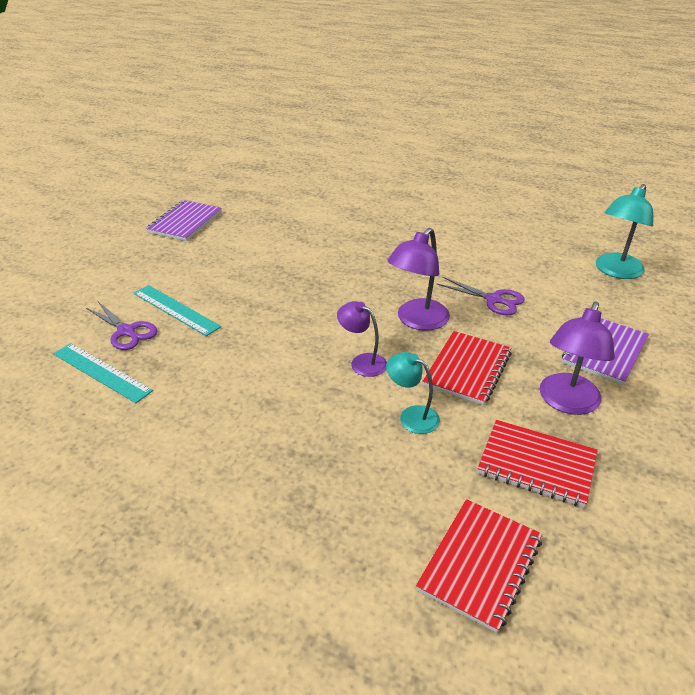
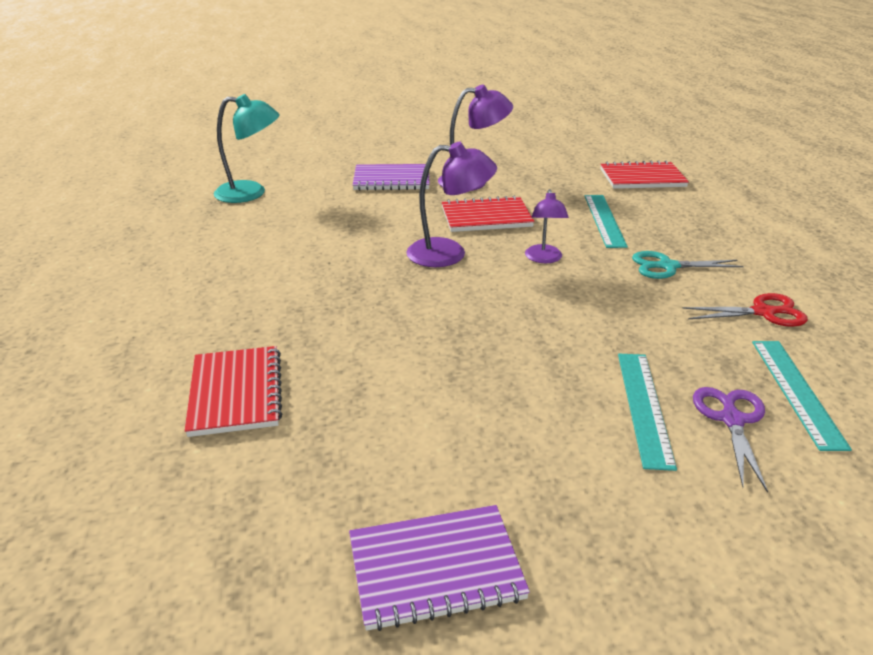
camera: 125 degrees left, 5 degrees down
(165, 426) = (763, 312): none -> red scissors
(277, 423) = (668, 266): none -> turquoise scissors
(395, 443) = (604, 220): none -> turquoise ruler
(411, 416) = (570, 222): turquoise lamp -> none
(493, 300) = (366, 230): purple scissors -> none
(536, 464) = (546, 179): red notebook -> red notebook (235, 393)

